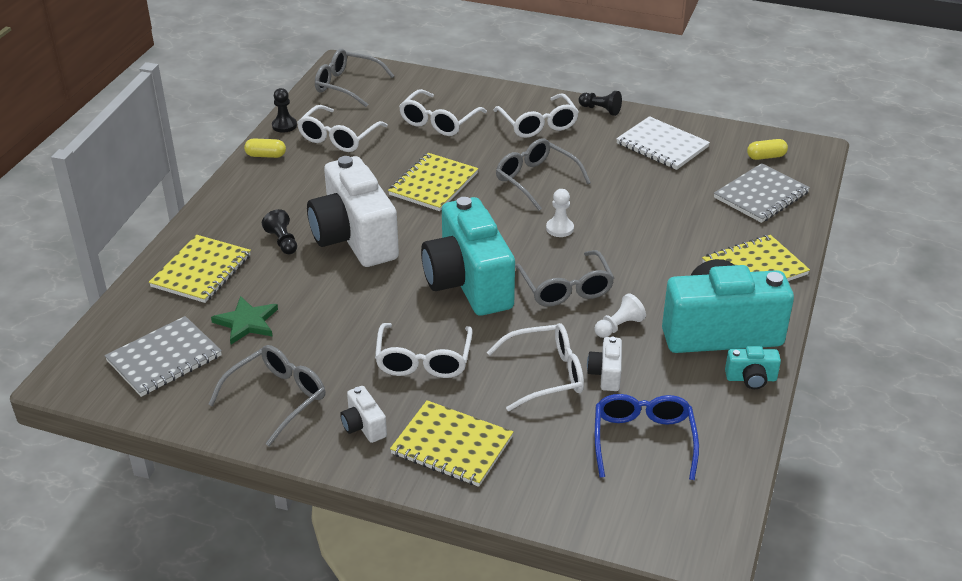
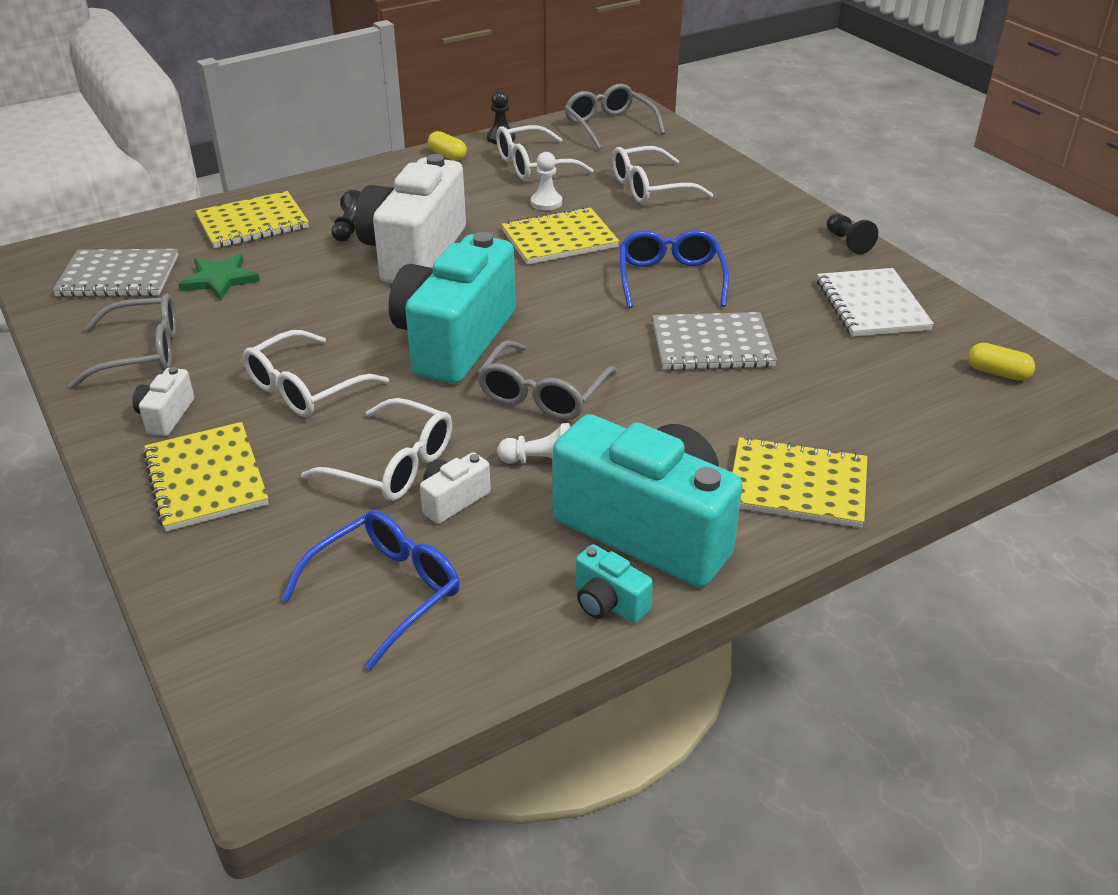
camera: 40 degrees right, 0 degrees up
(535, 180) = (670, 278): grey glasses -> blue glasses
(538, 124) = (753, 229): white glasses -> none
(559, 228) = (625, 335): white pawn -> white pawn (546, 202)
(761, 195) = (927, 411): grey notebook -> grey notebook (712, 344)

